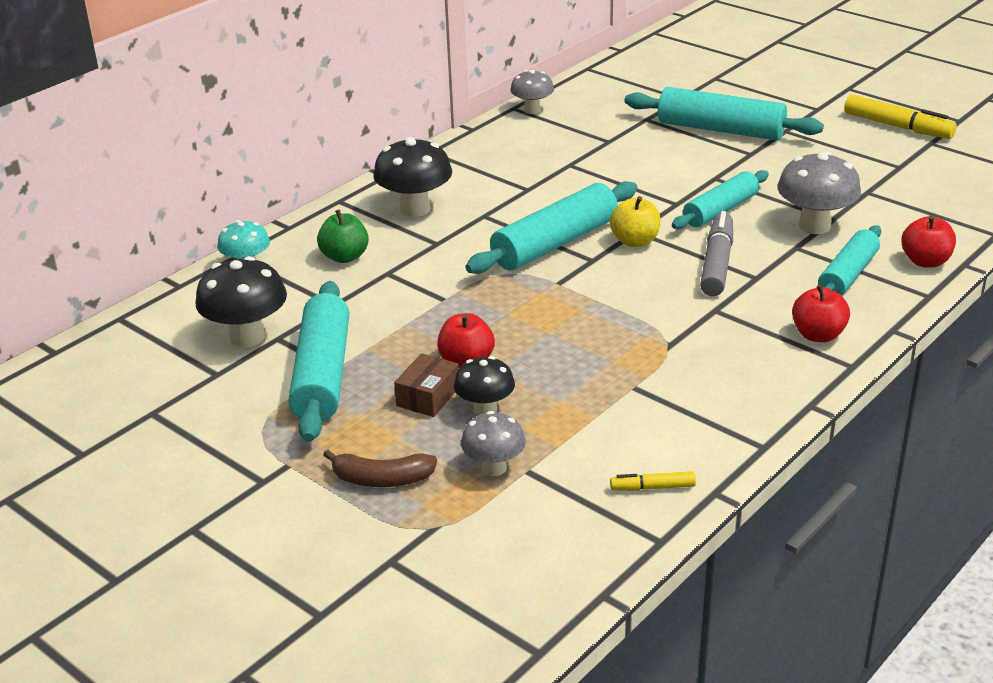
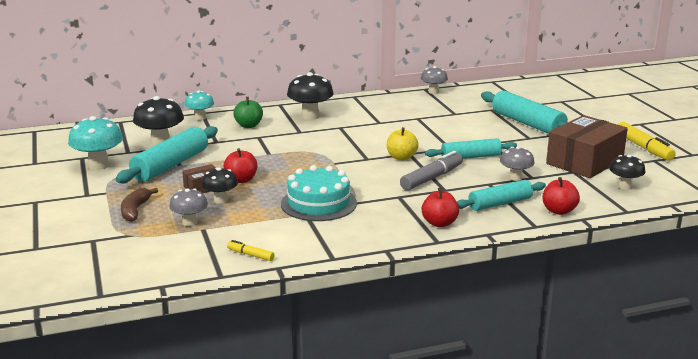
camera: 30 degrees right, 10 degrees down
(203, 417) = (98, 165): none -> turquoise mushroom
(381, 479) = (135, 210): brown banana -> brown banana turned 60 degrees clockwise
(555, 243) = (358, 147): turquoise rolling pin -> none
(628, 362) = (318, 203): none -> turquoise cake
(814, 226) = (515, 177): grey mushroom -> grey mushroom, size x0.63
(860, 172) = (584, 162): none -> brown box
(948, 195) = (624, 186): none -> black mushroom

